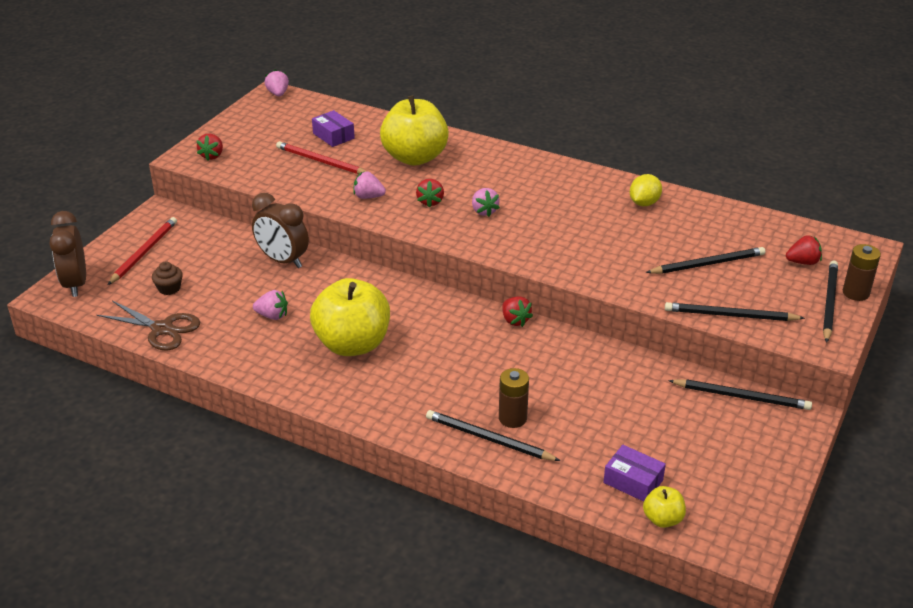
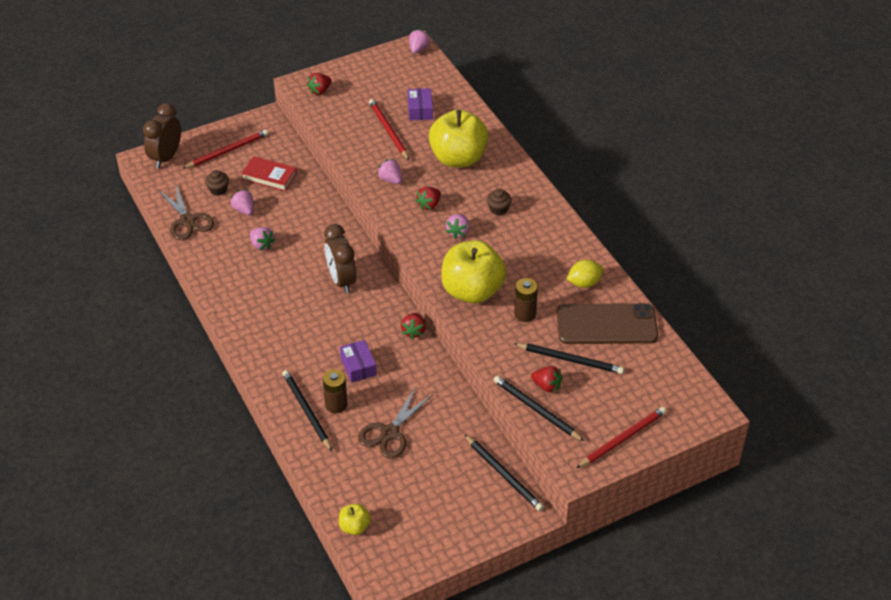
camera: 35 degrees right, 10 degrees up
(216, 256) = (269, 176): none -> red book
(218, 294) = (244, 210): none -> pink strawberry
(283, 260) = (308, 202): brown clock -> brown clock (341, 280)
(352, 344) = (290, 294): yellow apple -> yellow apple (472, 291)
(499, 180) = (498, 209): none -> brown cupcake
(595, 416) = (390, 433): none -> brown scissors
(633, 481) = (364, 491): purple box -> purple box (358, 366)
(702, 225) = (606, 324): none -> brown phone
(803, 262) = (644, 396): red strawberry -> red strawberry (547, 386)
(829, 302) = (622, 439): black pencil -> red pencil
(856, 293) = (653, 442): brown battery -> brown battery (525, 314)

